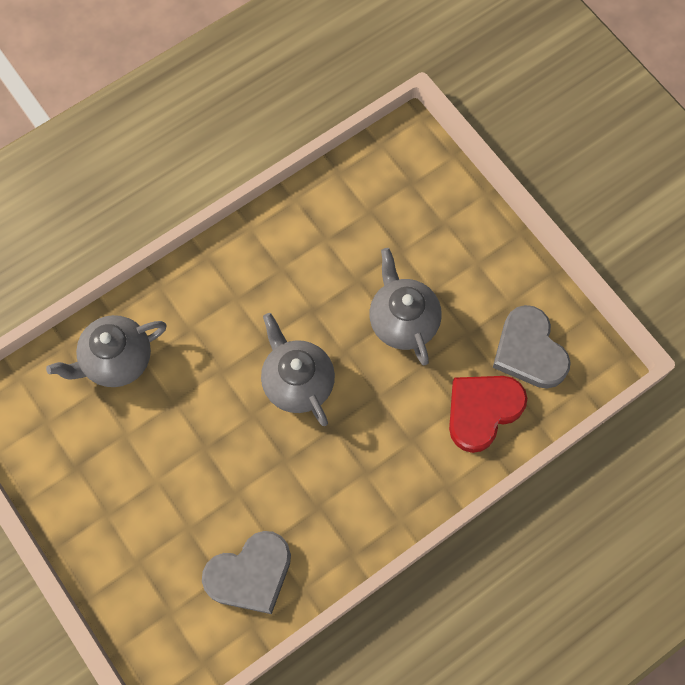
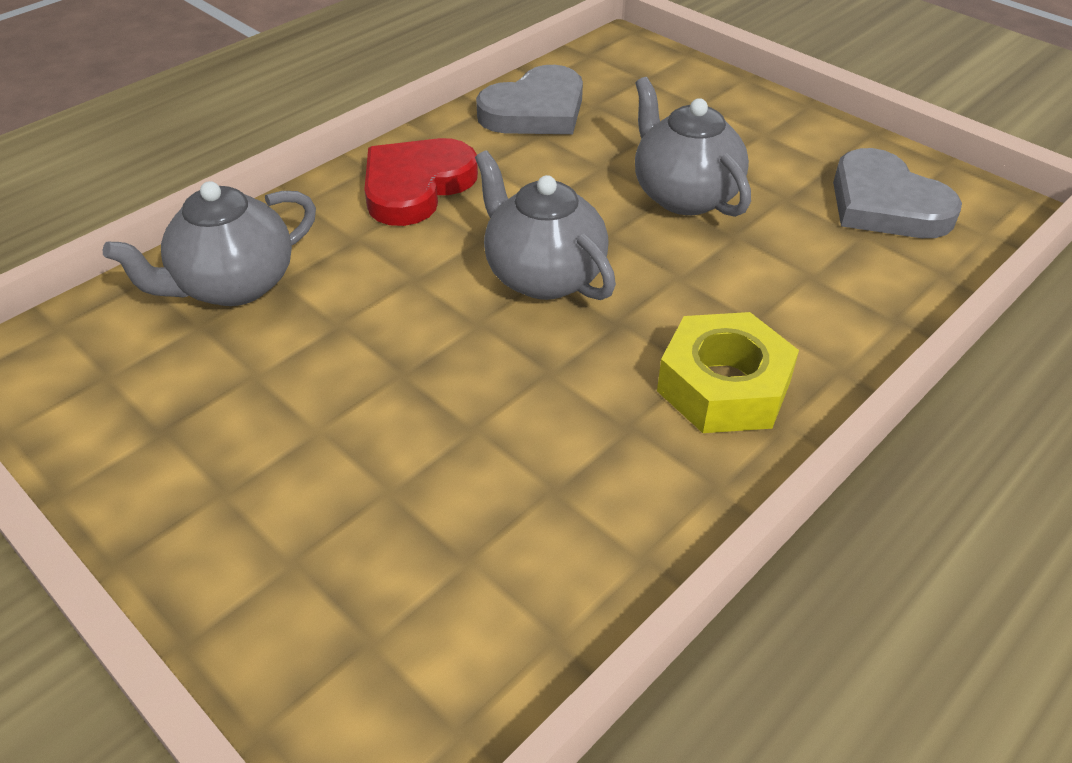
camera: 10 degrees left, 25 degrees down
(250, 574) = (527, 546): grey heart -> grey heart (535, 110)
(377, 488) = (723, 386): none -> yellow nut
(482, 411) = (852, 273): red heart -> red heart (416, 186)

